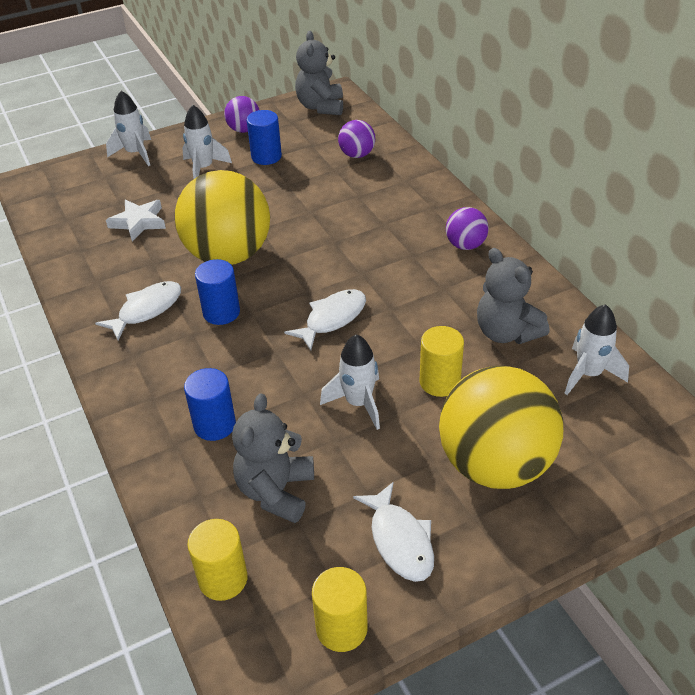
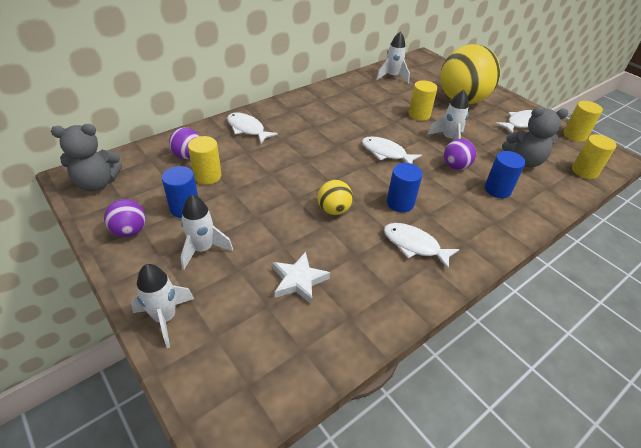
camera: 105 degrees left, 0 degrees up
(228, 255) = (333, 210): yellow ball -> yellow ball, size x0.46
(316, 168) = (207, 176): none -> yellow cylinder
(410, 196) = (247, 129): none -> white fish
(465, 245) = (299, 108): purple ball -> purple ball (455, 166)
(506, 332) = (373, 96): grey teddy bear -> none

